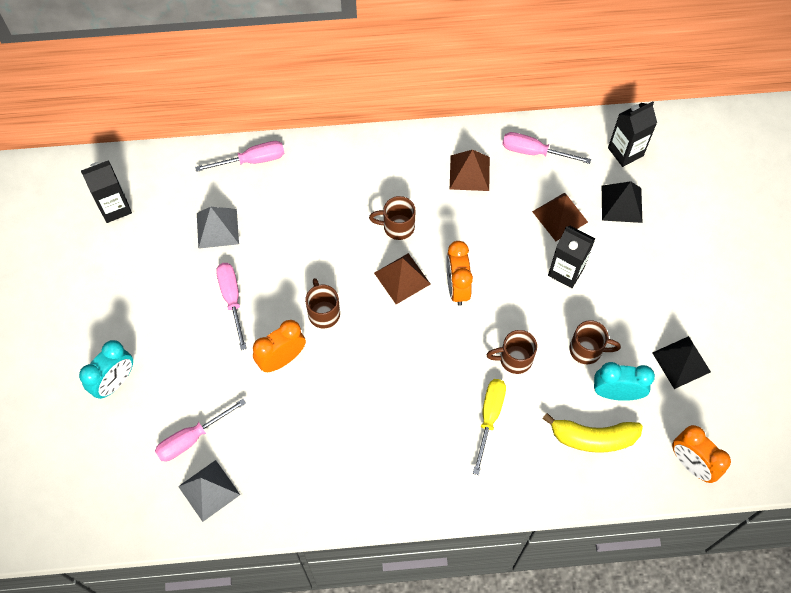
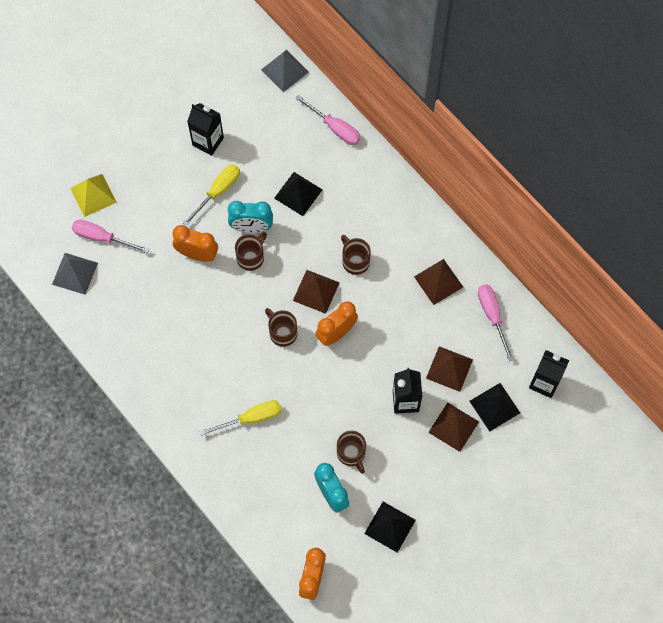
camera: 55 degrees right, 5 degrees up
(115, 207) = (231, 68): black carton -> black carton (208, 141)
(115, 382) = (107, 163): turquoise clock -> turquoise clock (251, 227)
(138, 418) = (93, 195): none -> yellow pyramid
(217, 228) = (264, 144): grey pyramid -> grey pyramid (284, 71)
(232, 299) = (218, 191): pink screwdriver -> yellow screwdriver
(292, 232) = (298, 193): none -> black pyramid
(514, 359) = (308, 407): brown mug -> brown mug (282, 332)
(593, 438) = (285, 498): yellow banana -> none
(618, 248) = (453, 427): none -> brown pyramid

